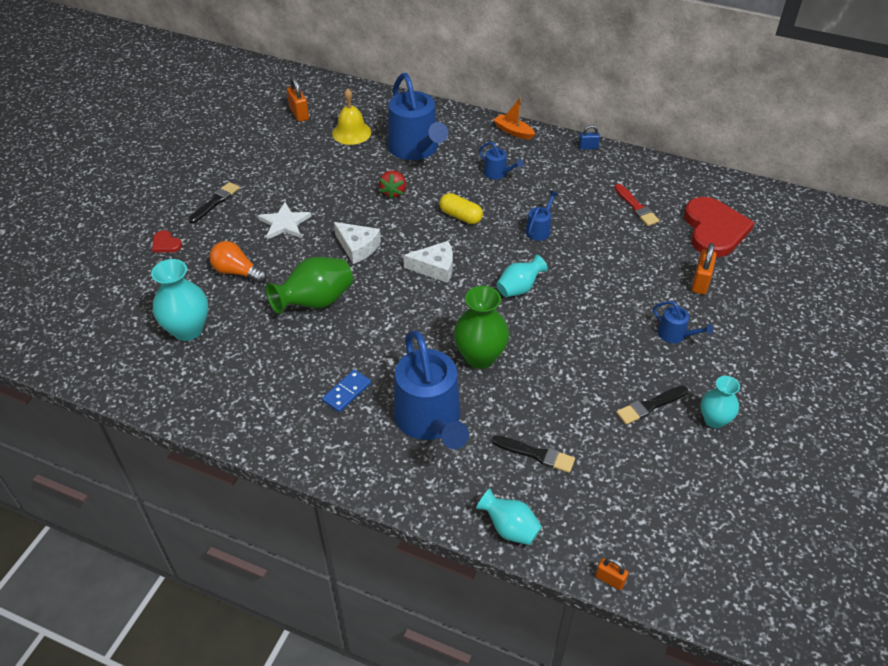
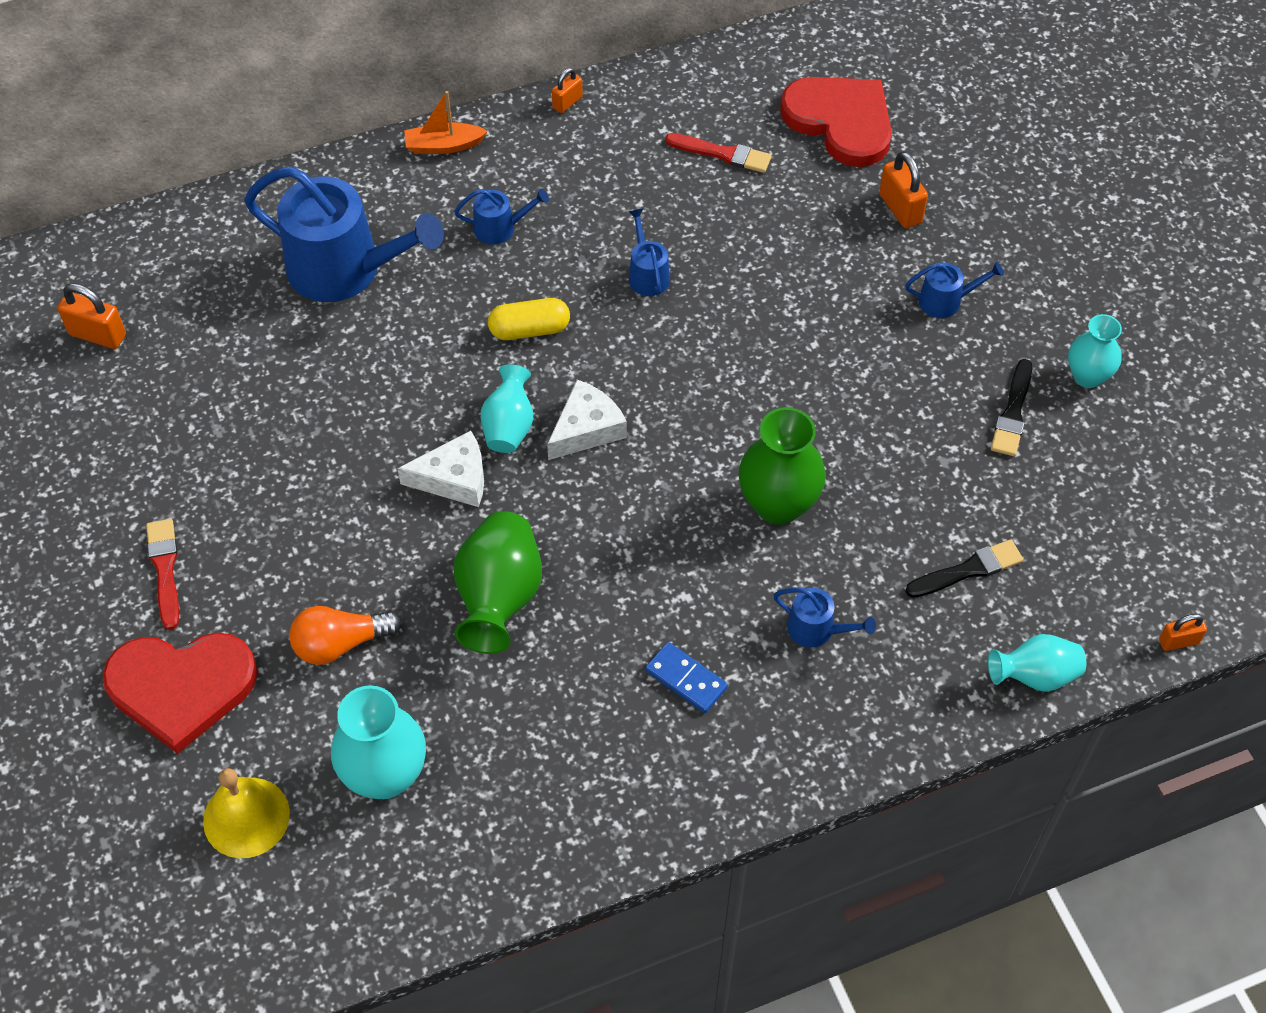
camera: 45 degrees left, 10 degrees up
(166, 244) = (181, 688): red heart -> red heart, size x2.39
(215, 202) = (165, 569): black brush -> red brush
(284, 223) = (310, 522): white star -> none
(347, 392) = (686, 679): blue domino -> blue domino turned 45 degrees counterclockwise
(351, 132) = (219, 309): yellow bell -> yellow bell (246, 817)
(394, 192) = (399, 360): red strawberry -> none
(430, 420) = (816, 629): blue watering can -> blue watering can, size x0.45
(519, 288) = (717, 377): turquoise vase -> turquoise vase (509, 426)
(588, 147) = (567, 102): blue padlock -> orange padlock

